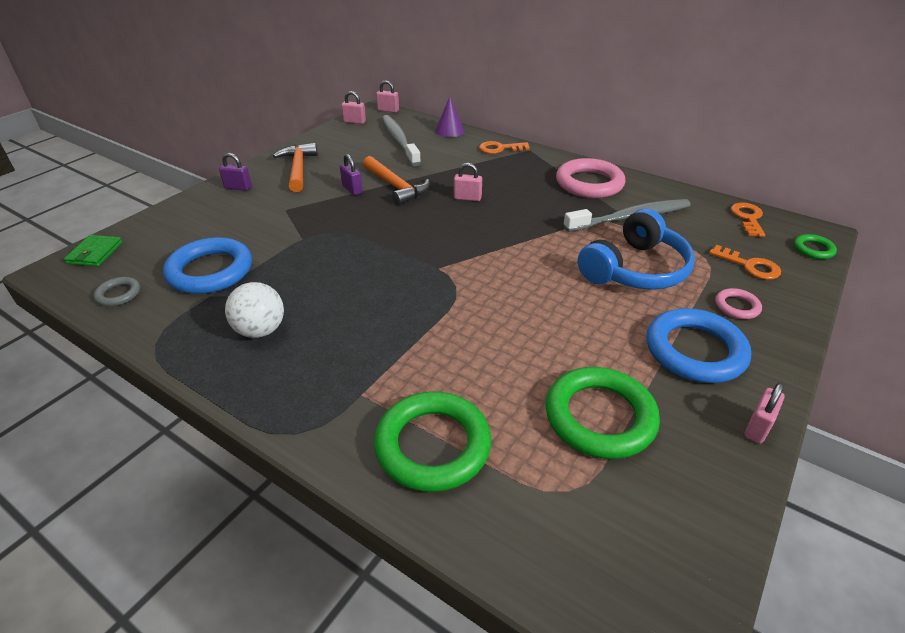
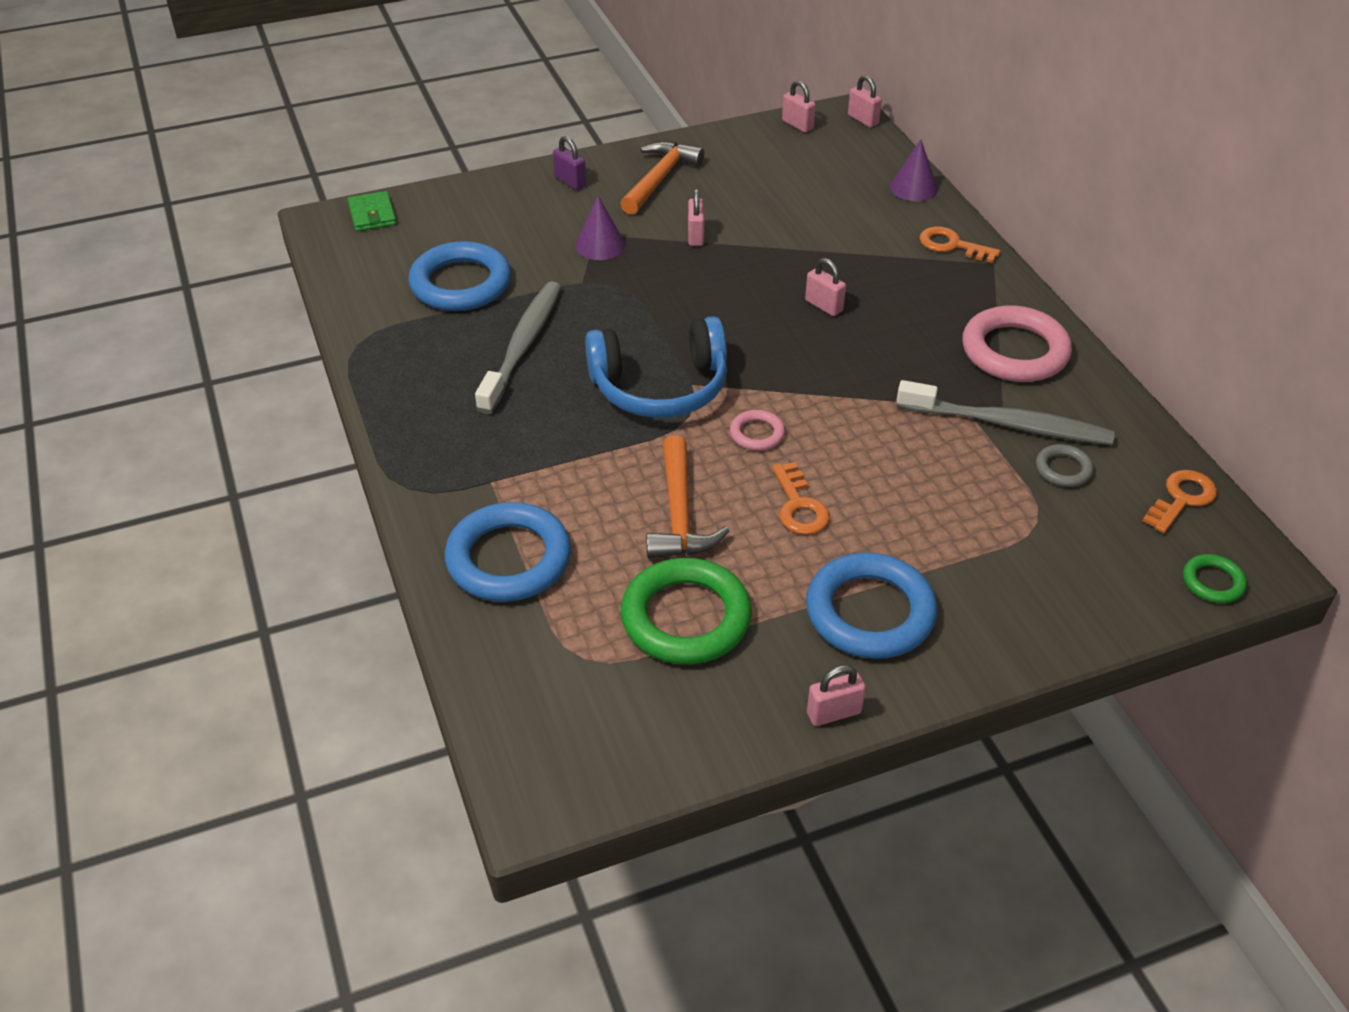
camera: 35 degrees right, 5 degrees up
(95, 253) = (372, 214): green wallet -> green wallet turned 60 degrees counterclockwise
(118, 294) = (362, 274): grey ring -> grey ring (1063, 469)
(260, 330) = (456, 373): white ball -> none
(294, 214) = (600, 245): none -> purple cone
(352, 189) = (695, 236): purple padlock -> pink padlock
(396, 186) = (751, 253): orange hammer -> orange hammer (679, 514)
(399, 141) = (826, 180): grey toothbrush -> grey toothbrush (522, 346)
(433, 445) = (509, 559): green ring -> blue ring
(635, 269) = (923, 492): blue headphones -> blue headphones (660, 387)
(737, 306) = (991, 594): pink ring -> pink ring (757, 434)
(749, 266) = (1083, 558): orange key -> orange key (799, 506)

